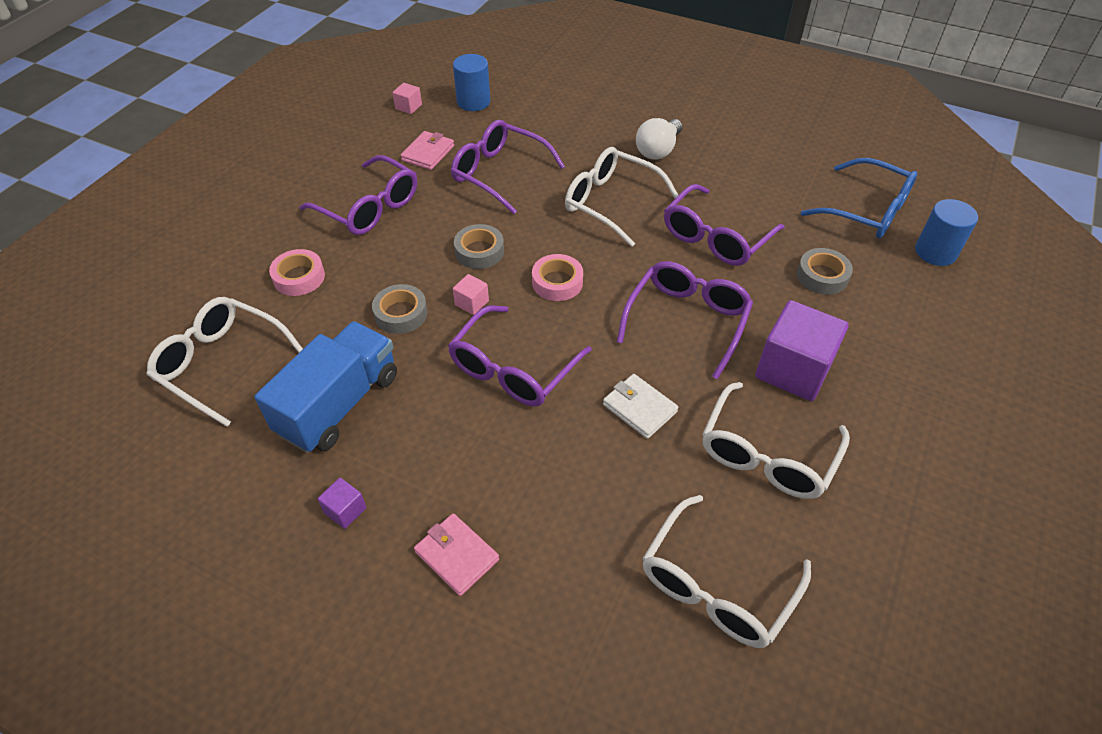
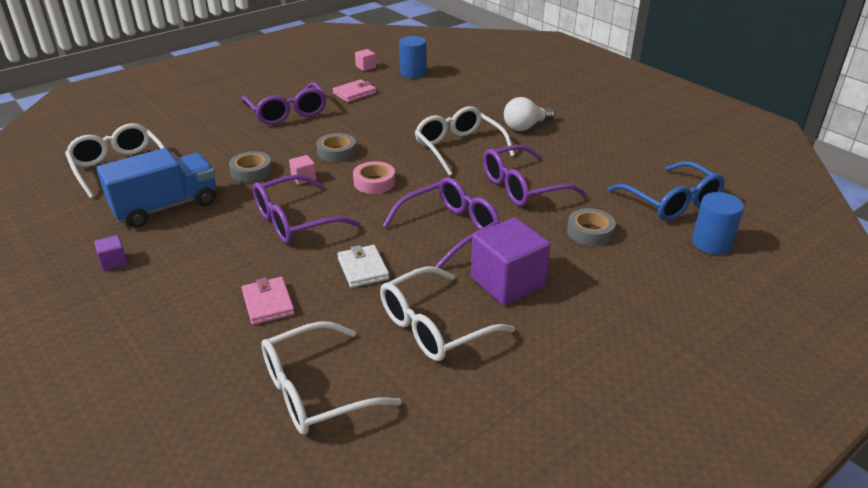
camera: 25 degrees right, 15 degrees down
(299, 277) = (208, 137): pink tape -> none
(457, 556) = (156, 309): pink wallet -> pink wallet (268, 303)
(500, 174) = (393, 114): purple glasses -> none

